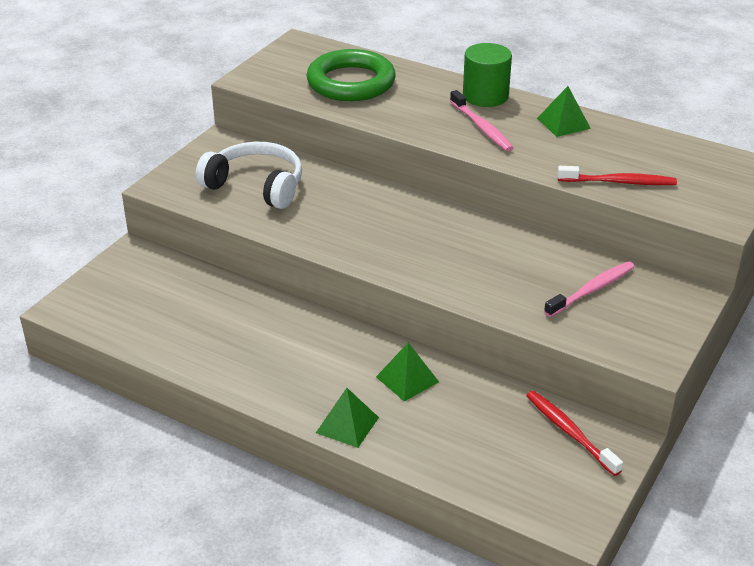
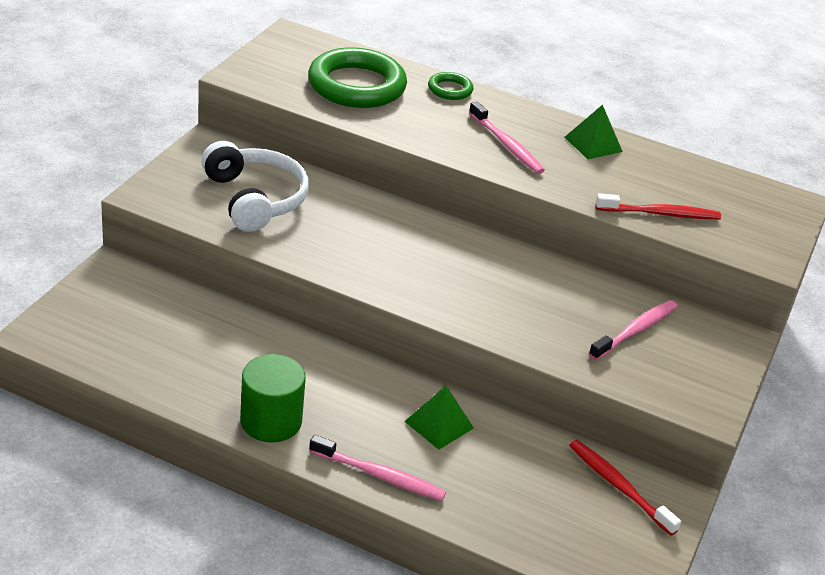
camera: 10 degrees left, 0 degrees up
(256, 186) = (255, 199): white headphones -> white headphones turned 45 degrees clockwise
(347, 425) = (379, 475): green pyramid -> pink toothbrush
(436, 82) = (450, 89): none -> green ring
(485, 96) = (505, 109): green cylinder -> green cylinder (271, 421)

